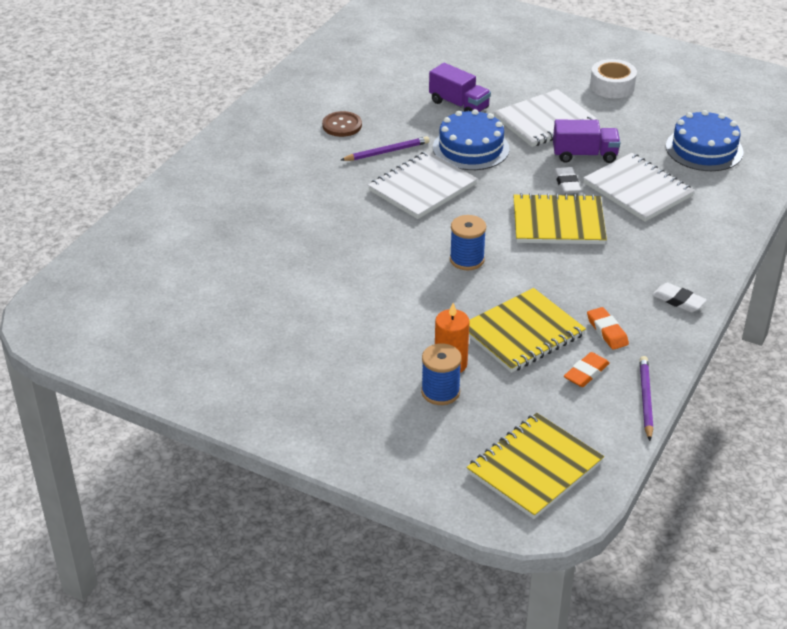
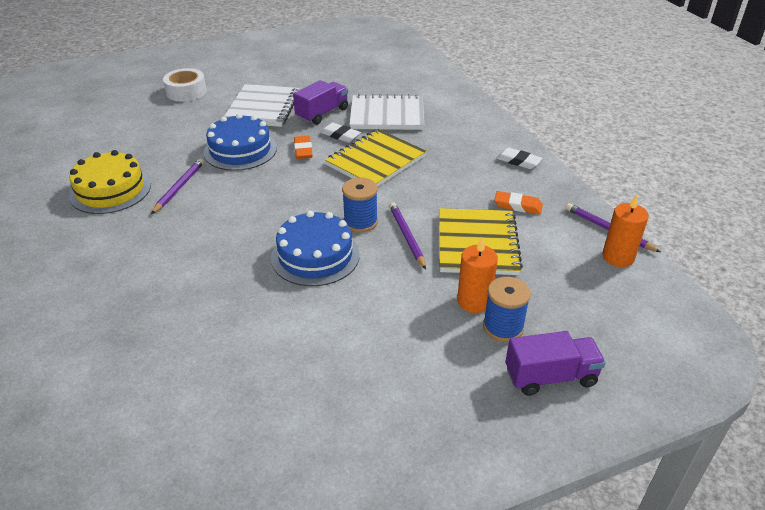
camera: 50 degrees left, 0 degrees up
(342, 125) = (110, 190): brown button -> yellow cake
(422, 187) = (247, 195): white notebook -> none
(459, 105) = (186, 128): purple truck -> purple truck (550, 377)
(481, 292) = (407, 236): none -> purple pencil
(534, 468) = (643, 327): yellow notebook -> none
(586, 373) = (554, 240): orange eraser -> orange eraser (303, 150)
(612, 86) = (272, 68): white tape -> white tape (186, 92)
(612, 420) = (618, 257): none -> orange candle
(678, 301) = (518, 161): white eraser -> white eraser turned 45 degrees clockwise
(704, 149) = (383, 74): blue cake -> blue cake (315, 256)

